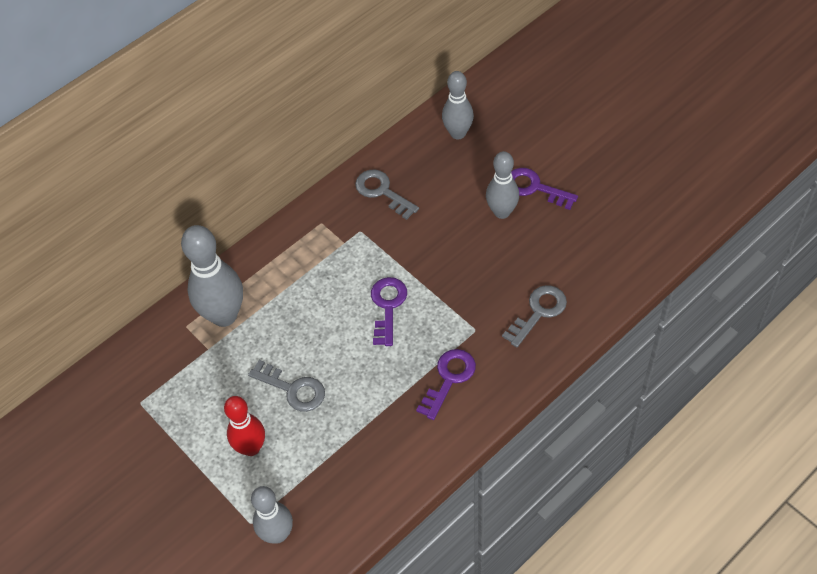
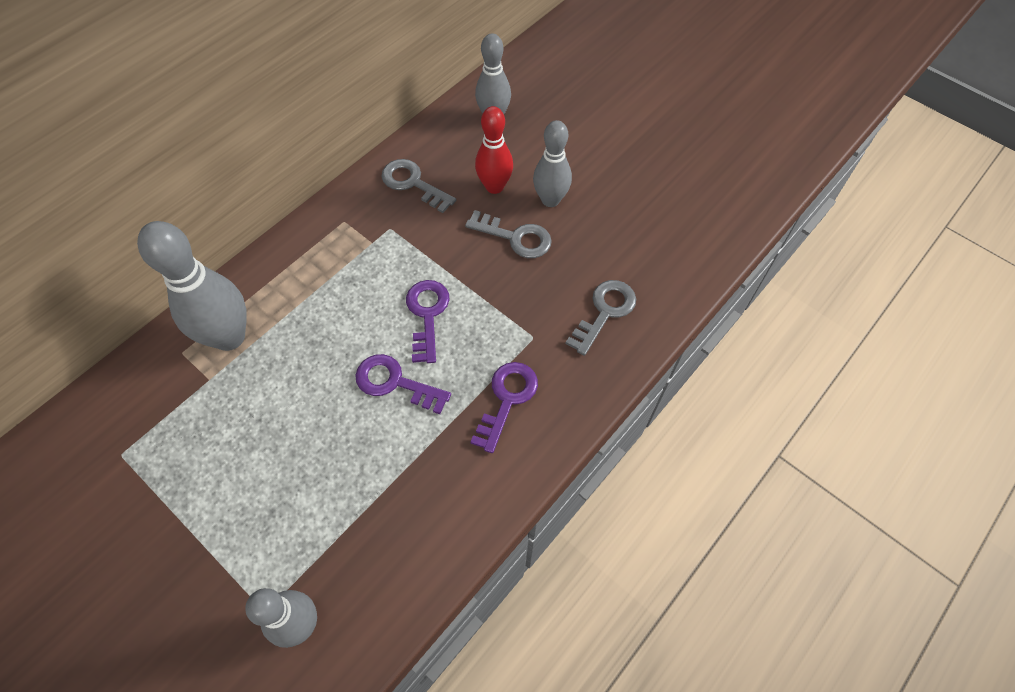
camera: 10 degrees left, 5 degrees up
(251, 448) = (264, 505): red bowling pin -> red bowling pin (494, 186)
(293, 389) = (316, 424): grey key -> grey key (515, 237)
(535, 188) = (584, 172): purple key -> purple key (395, 382)

